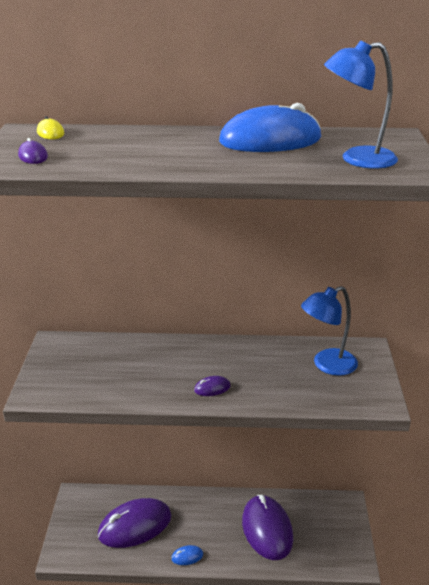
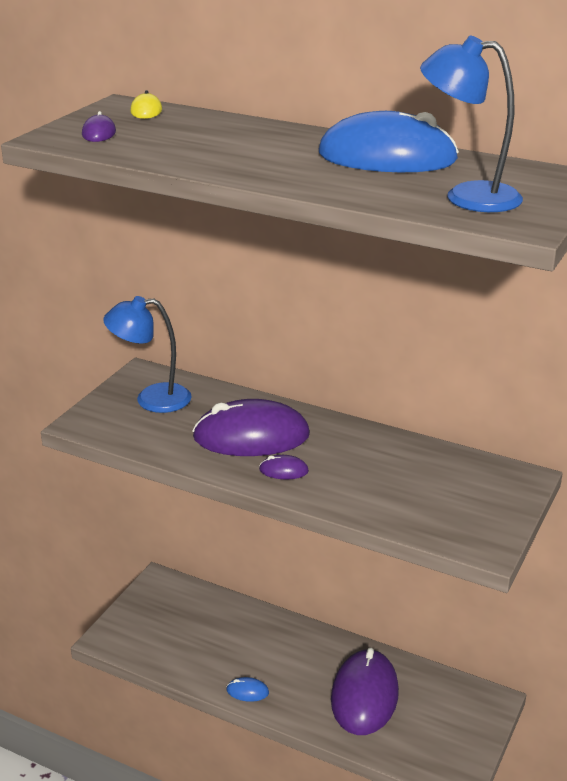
camera: 25 degrees right, 0 degrees up
(135, 526) = (206, 636): purple mouse -> purple mouse (251, 436)
(327, 365) = (450, 483): blue lamp -> blue lamp (151, 399)

